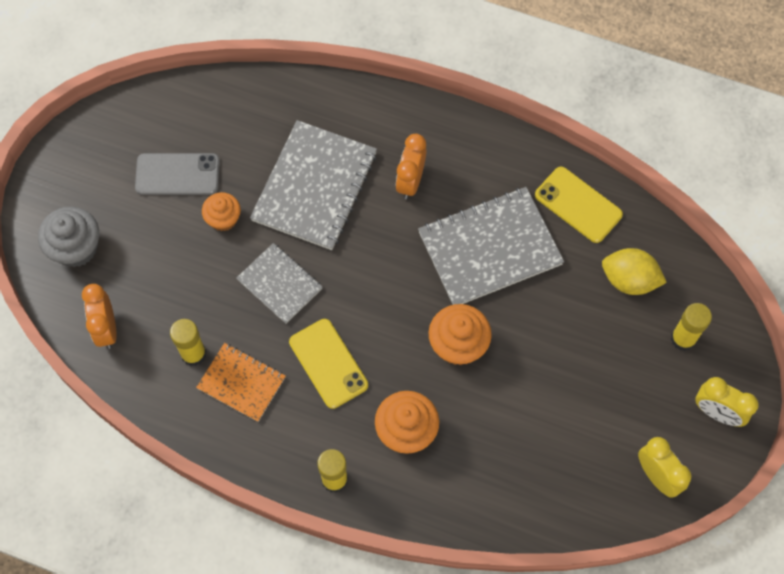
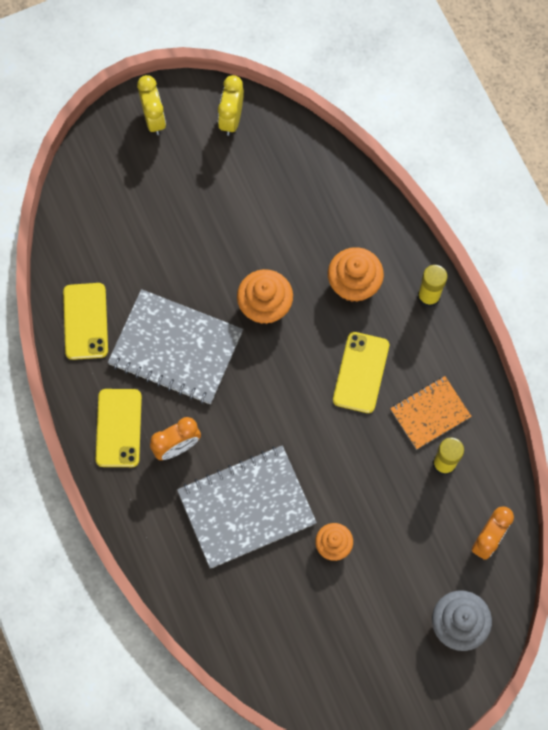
camera: 135 degrees left, 5 degrees up
(177, 175) = (334, 613): grey phone -> none
(241, 383) = (430, 413): orange notebook -> orange notebook turned 75 degrees clockwise
(279, 284) = (340, 458): grey notebook -> none
(467, 155) = (118, 428): none -> yellow phone
(629, 280) = (111, 242): yellow lemon -> none
(683, 339) = (122, 177): yellow glue stick -> none

